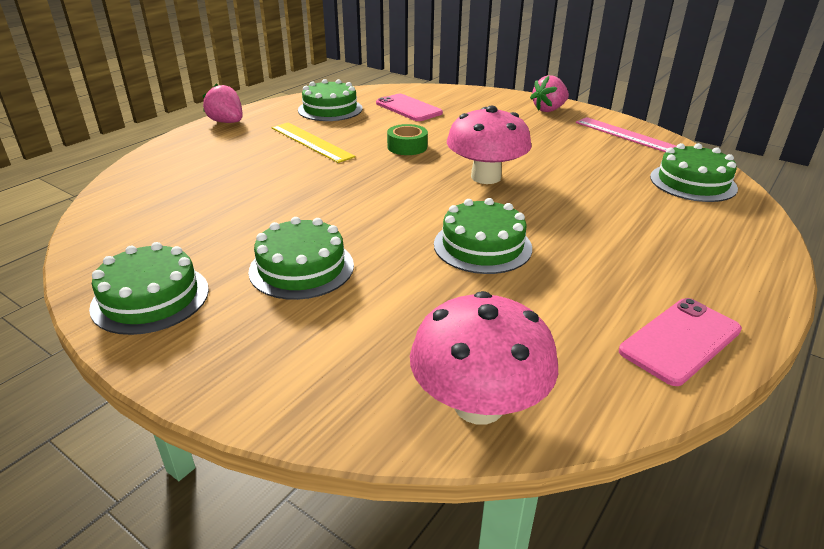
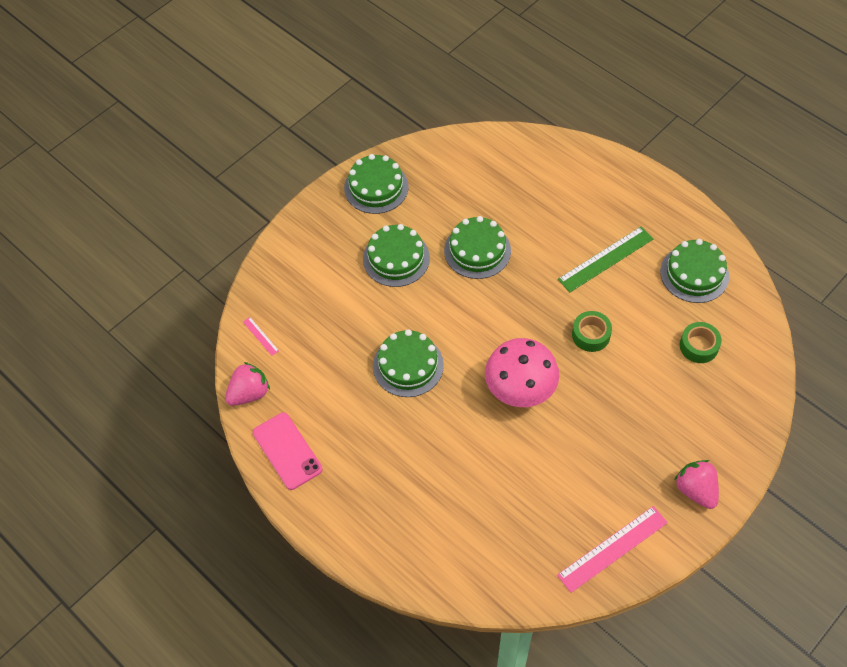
camera: 100 degrees right, 25 degrees up
(227, 122) = (657, 191): pink strawberry -> pink strawberry (249, 393)
(311, 142) = (605, 259): yellow ruler -> green ruler
(408, 108) = (698, 346): pink phone -> green tape
(478, 404) = (260, 336): pink mushroom -> pink ruler
(693, 182) = (495, 562): green cake -> green cake (477, 250)

